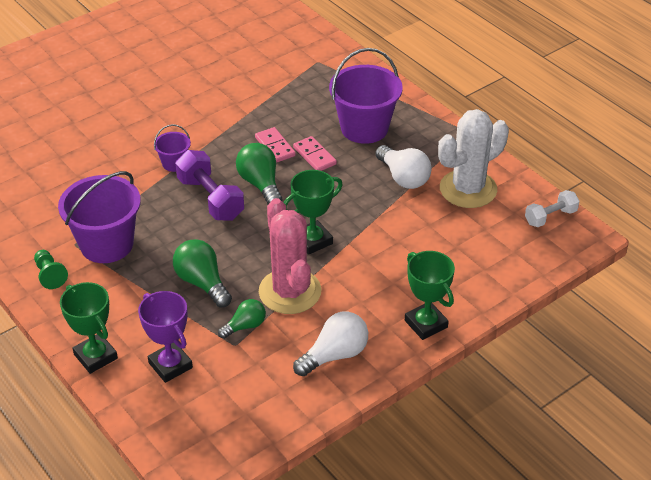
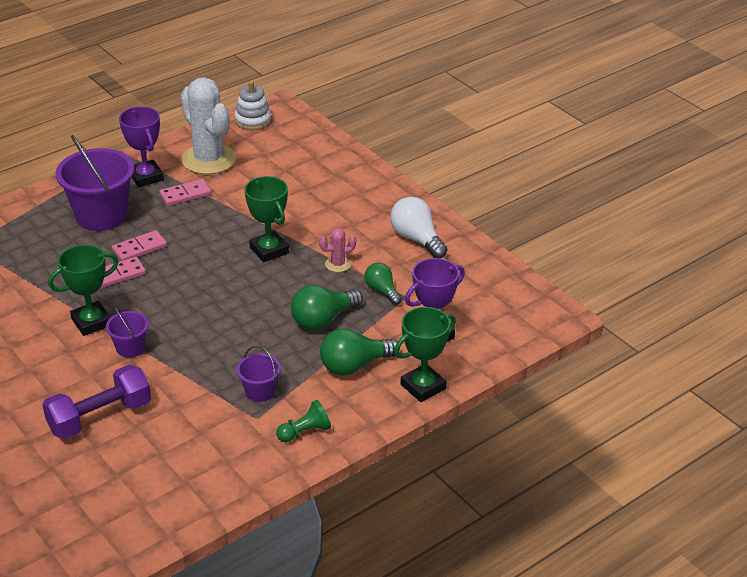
camera: 90 degrees left, 5 degrees down
(107, 244) = (260, 391): purple bucket -> purple bucket, size x0.49
(210, 199) = (196, 318): purple dumbbell -> purple dumbbell (100, 417)
(260, 184) = (178, 284): green light bulb -> green light bulb (354, 365)
(290, 291) = (338, 264): pink cactus -> pink cactus, size x0.43
(403, 177) = (185, 194): white light bulb -> pink domino
(426, 324) = (380, 190): green trophy -> green trophy (91, 322)
(430, 149) = (146, 177): none -> purple trophy
(550, 217) = (253, 120): white dumbbell -> white stacking toy

